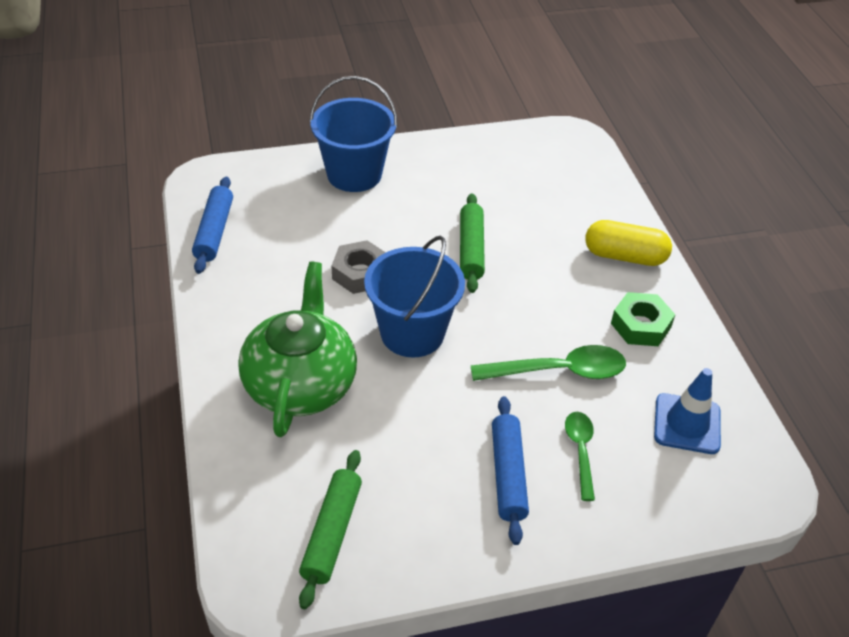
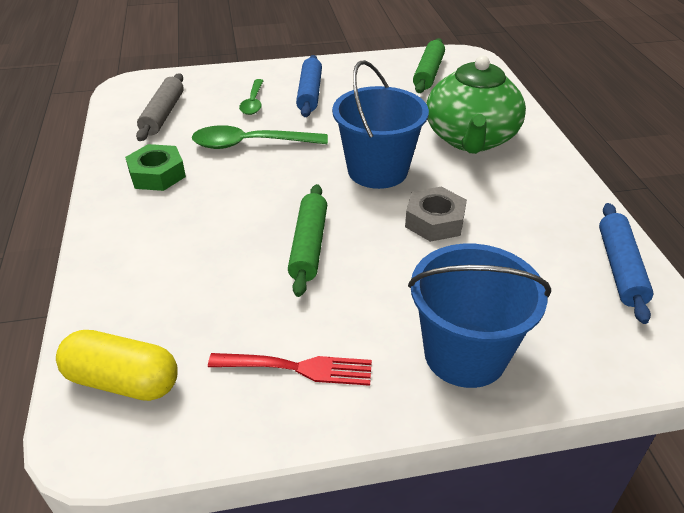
camera: 175 degrees left, 5 degrees down
(464, 167) = (298, 368): none -> red fork
(624, 256) = (131, 237): yellow capsule -> yellow capsule (123, 381)
(687, 424) = (163, 114): blue traffic cone -> grey rolling pin

